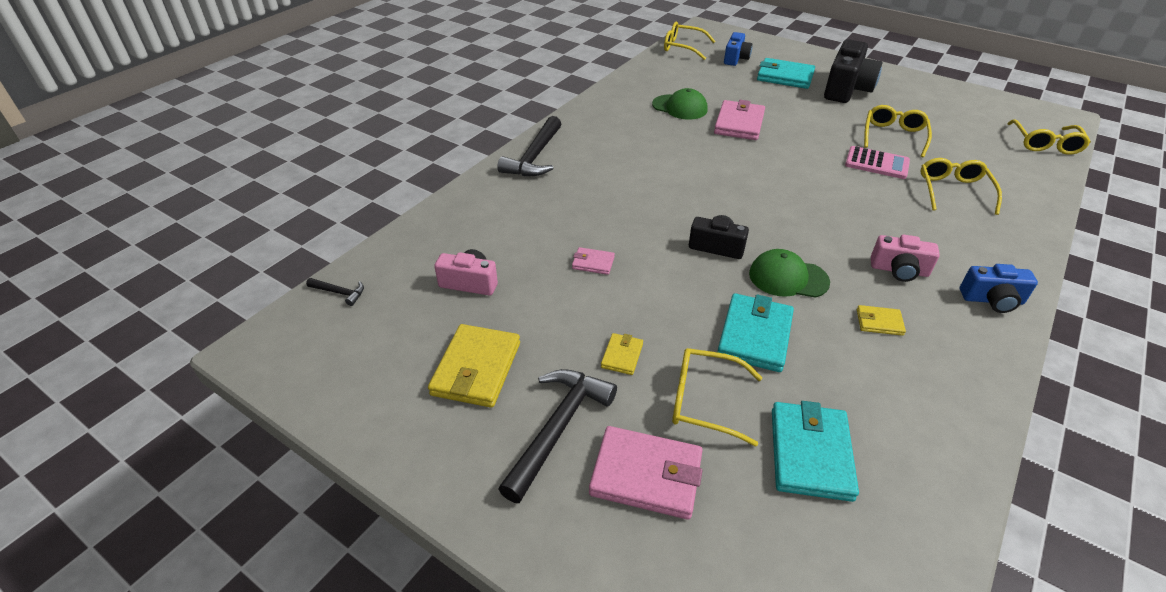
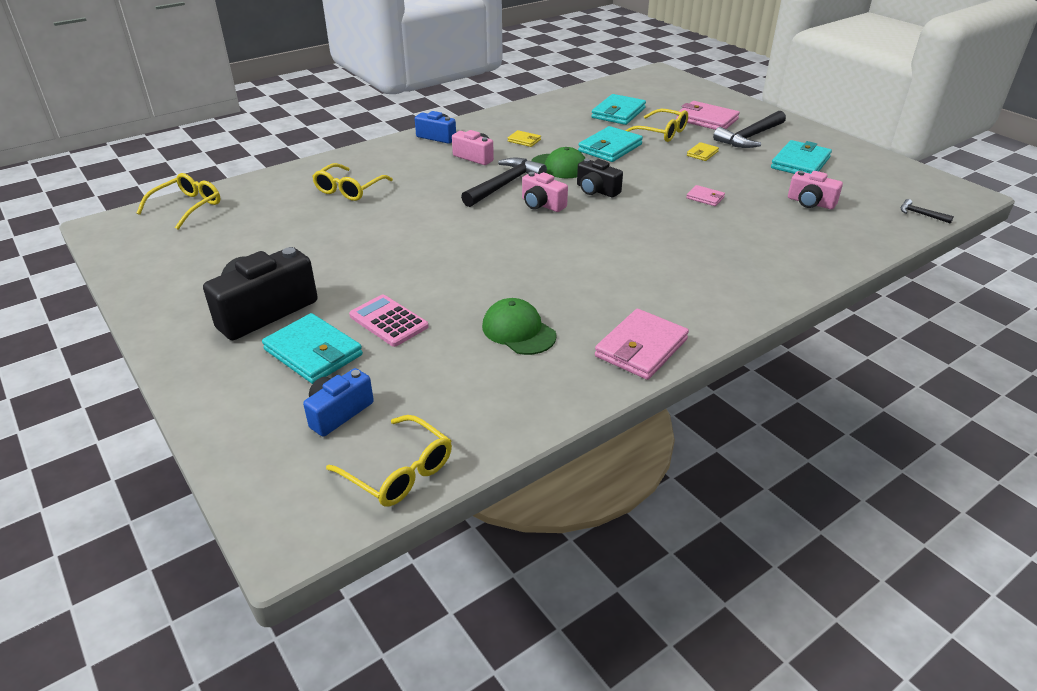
camera: 160 degrees left, 5 degrees down
(476, 369) = (800, 163): yellow wallet -> turquoise wallet
(534, 157) = (742, 298): black hammer -> black hammer (505, 185)
(739, 124) = (465, 291): pink wallet -> pink wallet (641, 348)
(756, 214) = (542, 204): none -> pink camera
(876, 163) = (377, 221): pink calculator -> pink calculator (388, 321)
(893, 136) = (315, 242): yellow glasses -> none

